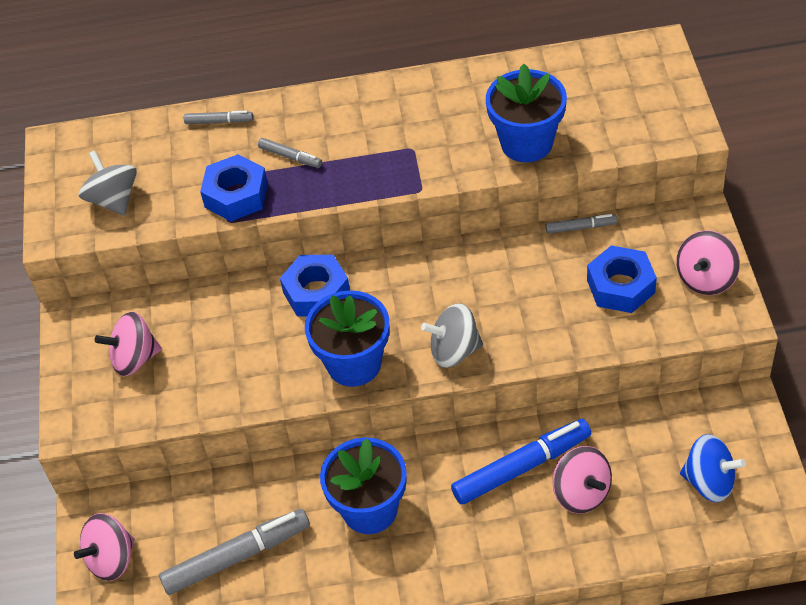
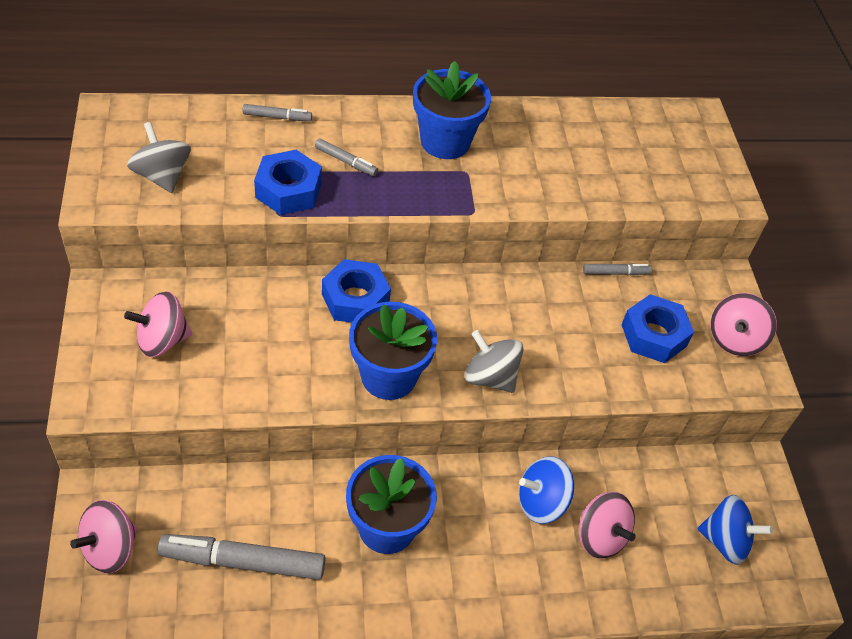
camera: 10 degrees left, 0 degrees up
(236, 557) = (243, 562): grey marker -> grey marker turned 150 degrees counterclockwise
(454, 351) = (490, 377): grey spinning top -> grey spinning top turned 45 degrees clockwise
(521, 467) = (541, 502): blue marker -> blue spinning top
(526, 143) = (577, 184): blue flower pot -> blue flower pot (445, 142)

